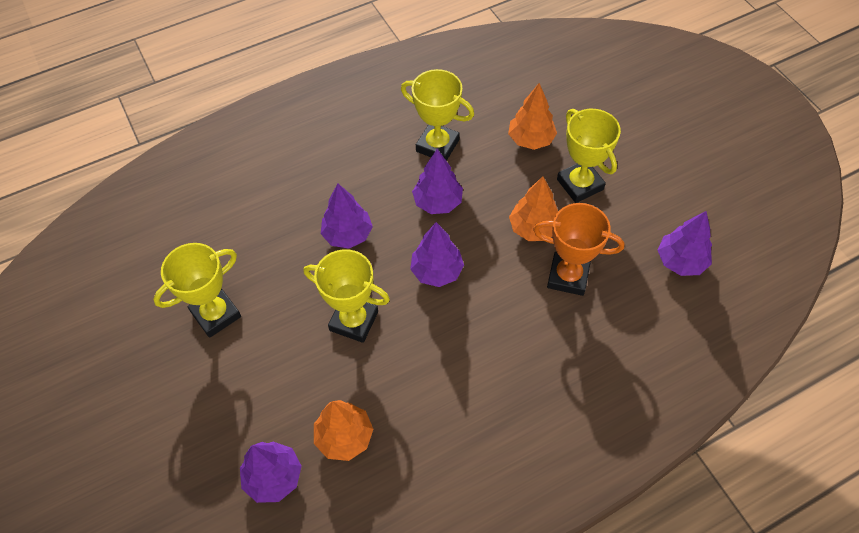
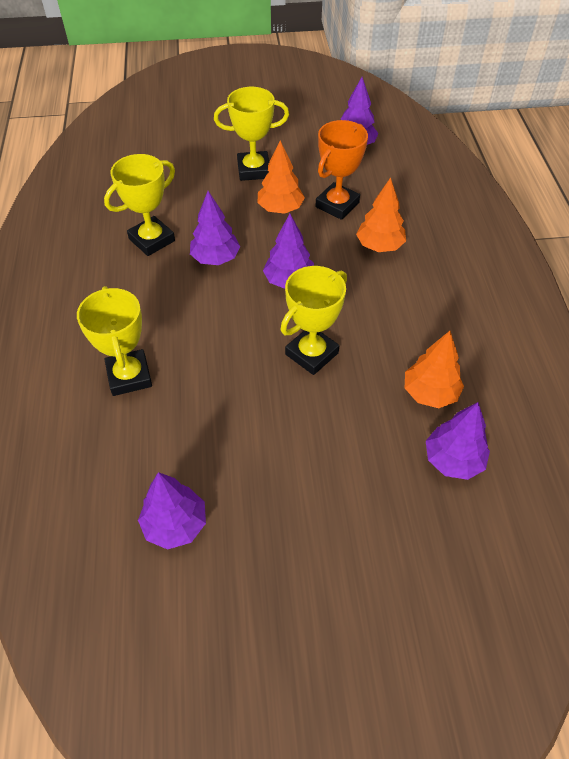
camera: 70 degrees left, 5 degrees down
(216, 314) = (246, 469): yellow trophy -> yellow trophy (129, 376)
(347, 235) = (212, 332): purple tree -> purple tree (175, 524)
(530, 139) = (188, 182): orange tree -> orange tree (379, 246)

